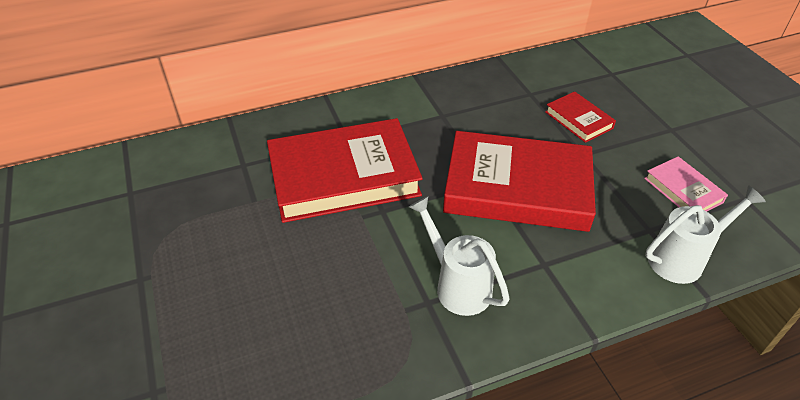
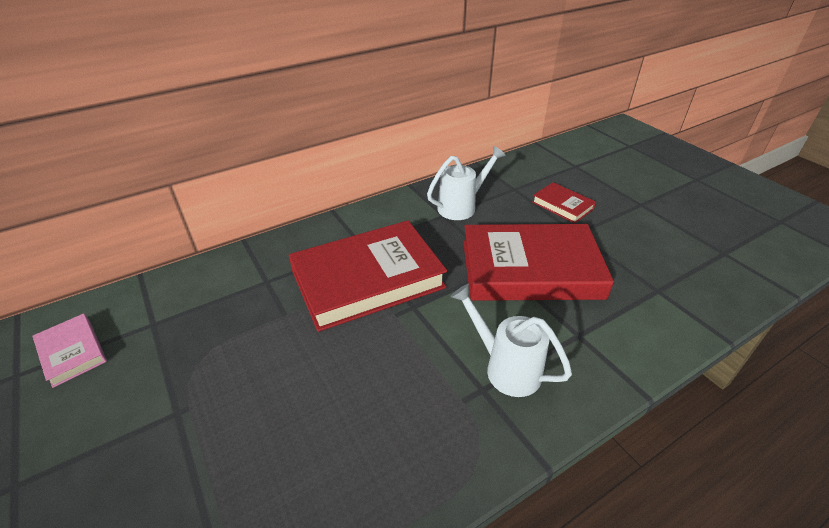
camera: 10 degrees left, 5 degrees down
(682, 259) = (696, 312): white watering can -> white watering can (461, 206)
(683, 190) = (671, 253): pink book -> pink book (72, 352)

